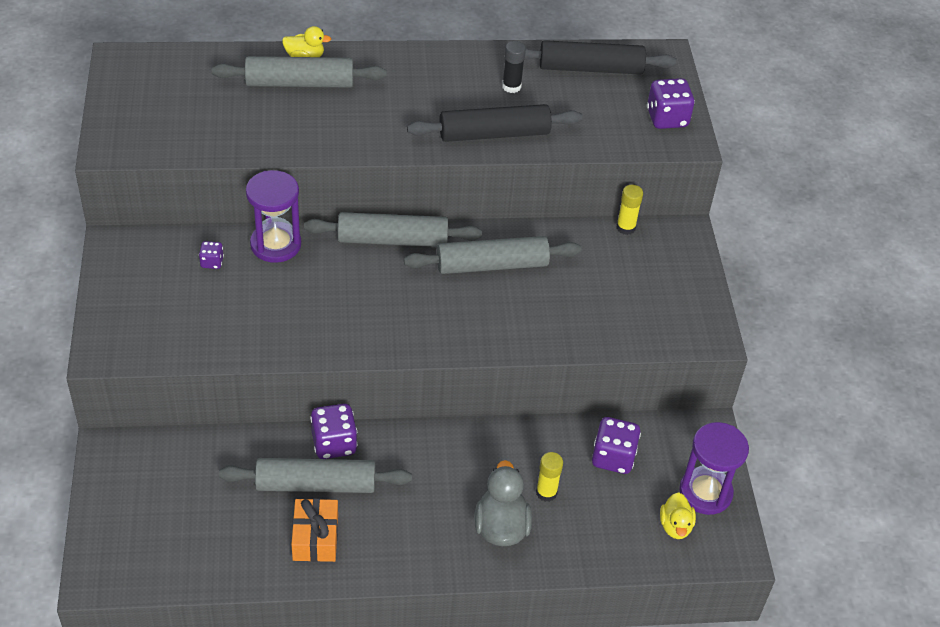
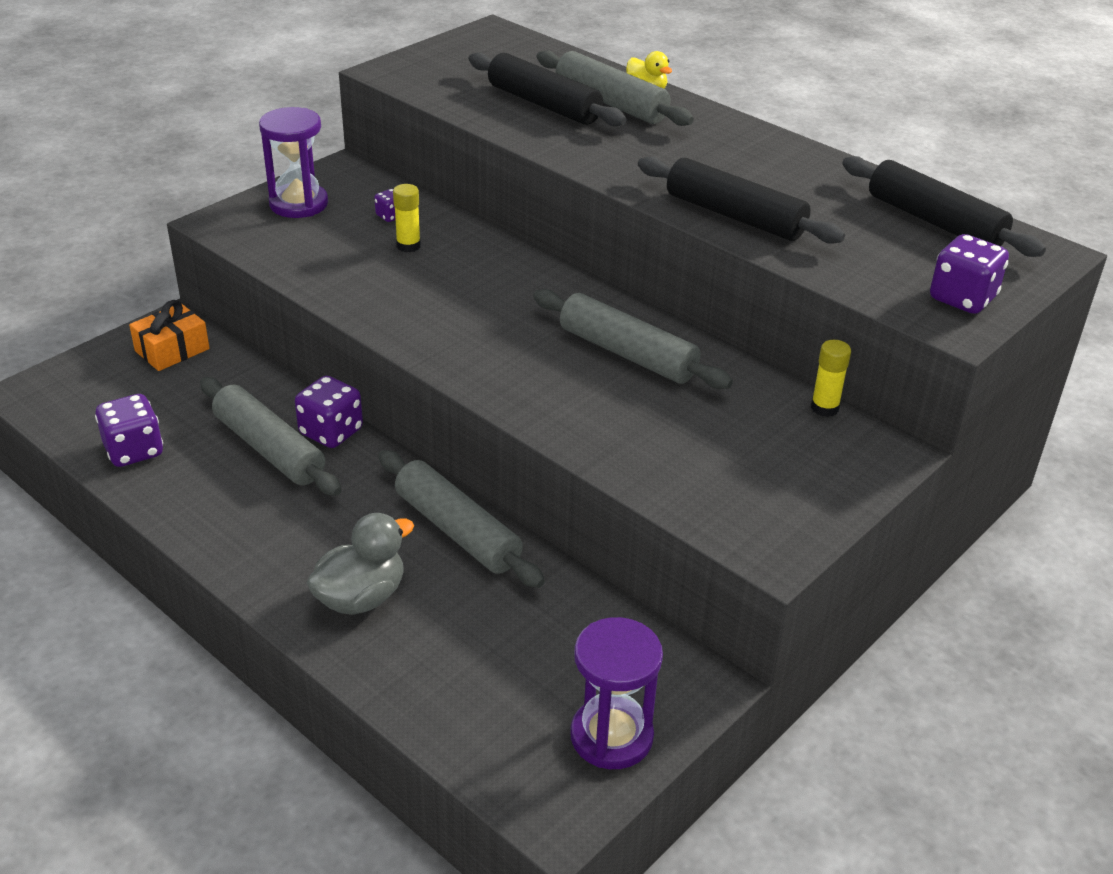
camera: 50 degrees right, 10 degrees down
(261, 111) = (544, 104): none -> black rolling pin
(276, 244) = (460, 233): purple hourglass -> purple hourglass (299, 204)
(315, 538) = (204, 484): orange gift -> orange gift (172, 350)
(392, 240) = (564, 284): grey rolling pin -> grey rolling pin (457, 531)
(511, 86) = (817, 194): black glue stick -> none
(546, 493) = (447, 605): yellow glue stick -> yellow glue stick (408, 246)
(613, 457) = (560, 628): purple dice -> purple dice (134, 451)
(675, 526) = (529, 738): yellow duck -> none

